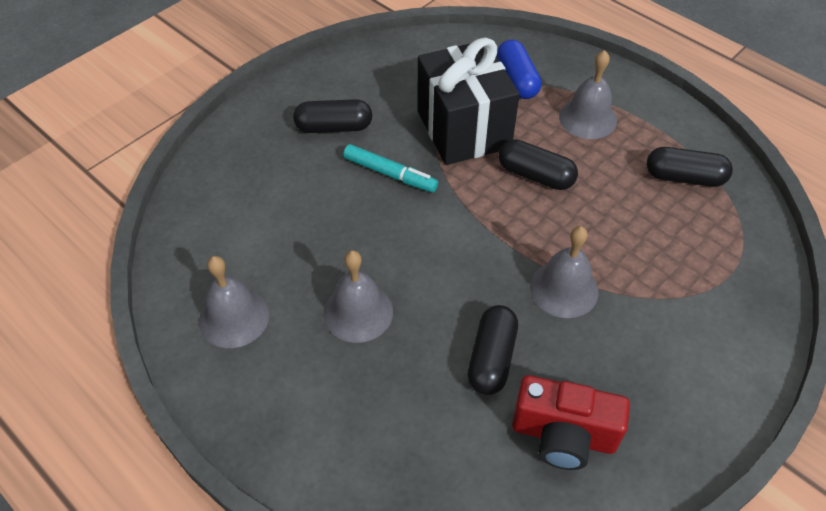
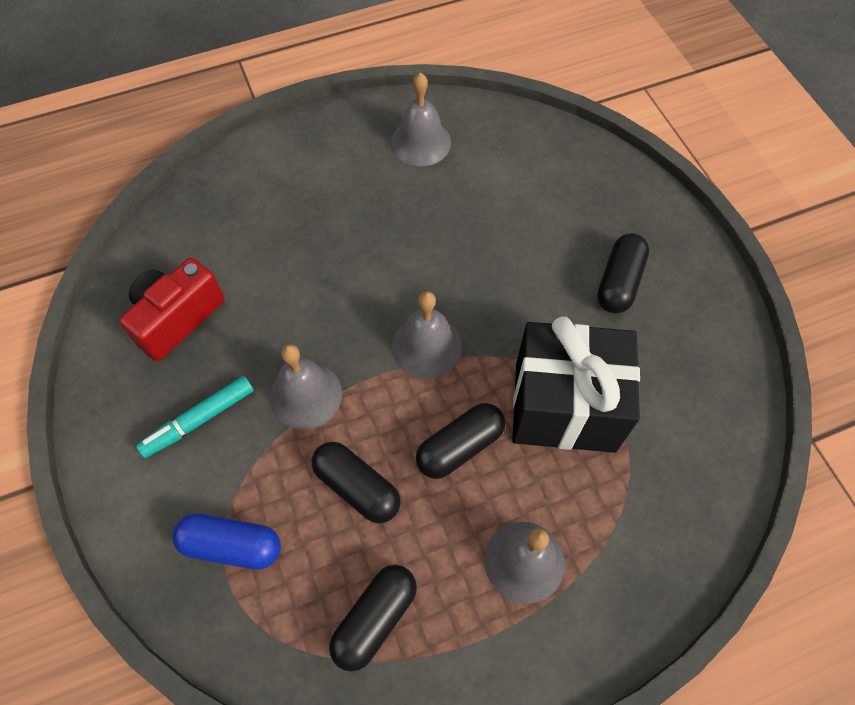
camera: 115 degrees right, 10 degrees up
(358, 312) = (377, 223): grey bell -> grey bell (427, 346)
(390, 174) = (527, 307): turquoise marker -> turquoise marker (199, 420)
(491, 358) = (274, 300): black capsule -> black capsule (357, 487)
(517, 80) = (628, 511): blue capsule -> blue capsule (231, 545)

